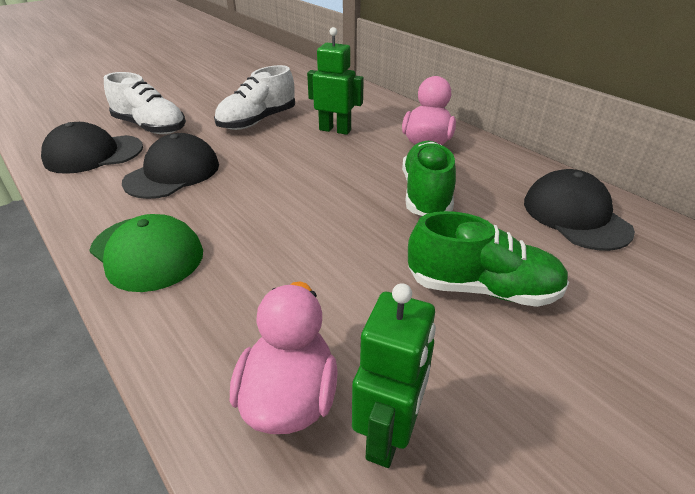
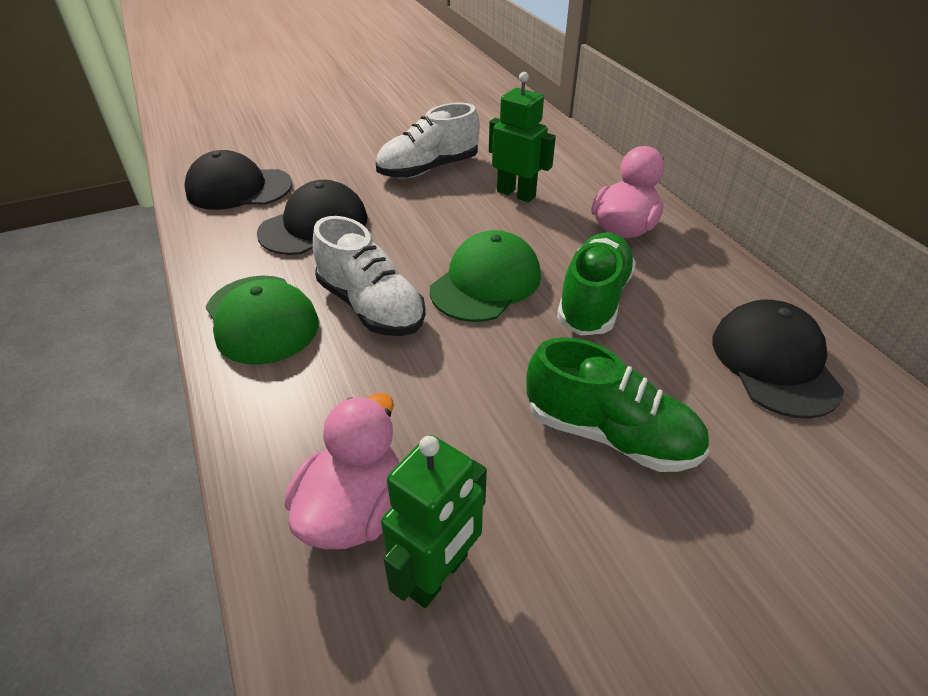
camera: 15 degrees right, 5 degrees up
(150, 127) = (307, 161): white shoe -> white shoe (371, 306)
(336, 194) = (486, 282): none -> green cap

